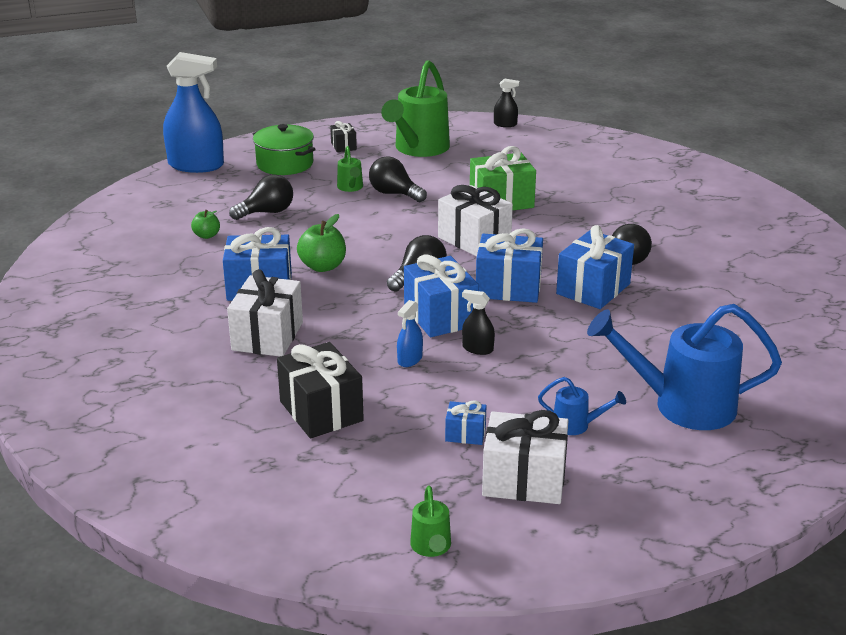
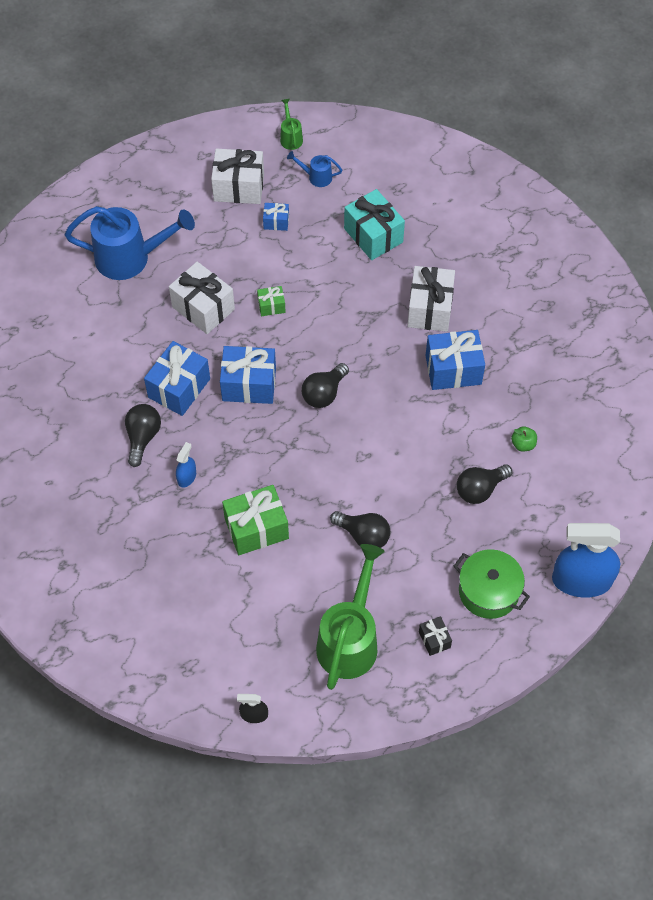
camera: 175 degrees right, 30 degrees up
(321, 411) = (373, 235): black gift -> turquoise gift
(323, 266) = (408, 403): green apple -> none
(350, 187) = (409, 544): green watering can -> none
(410, 359) = (320, 291): blue spray bottle -> blue spray bottle (187, 477)
(440, 316) = (302, 342): blue gift -> none
(474, 240) = (280, 456): white gift -> white gift (203, 308)
(477, 349) = (271, 306): black spray bottle -> green gift
(576, 425) = (204, 234): blue watering can -> blue watering can (316, 177)

